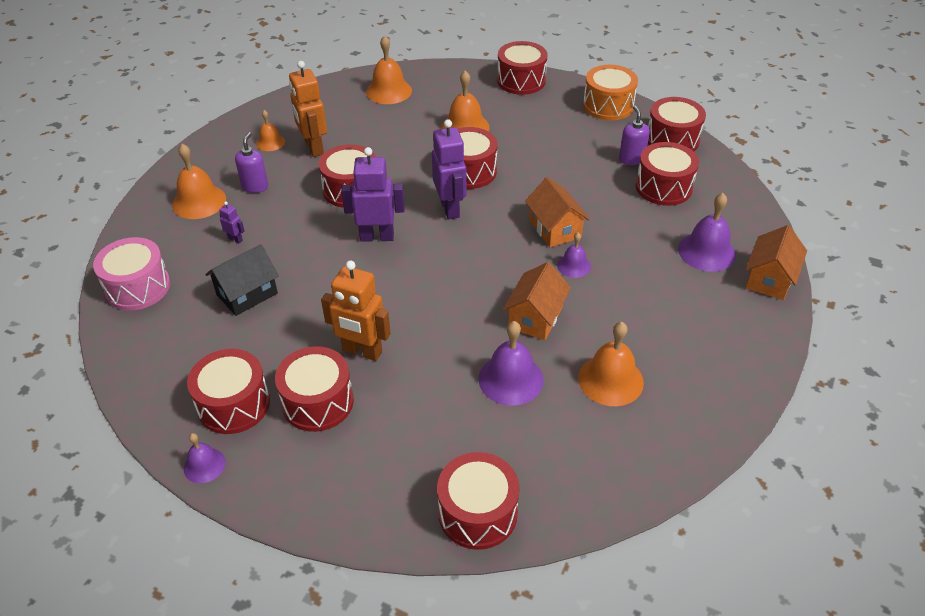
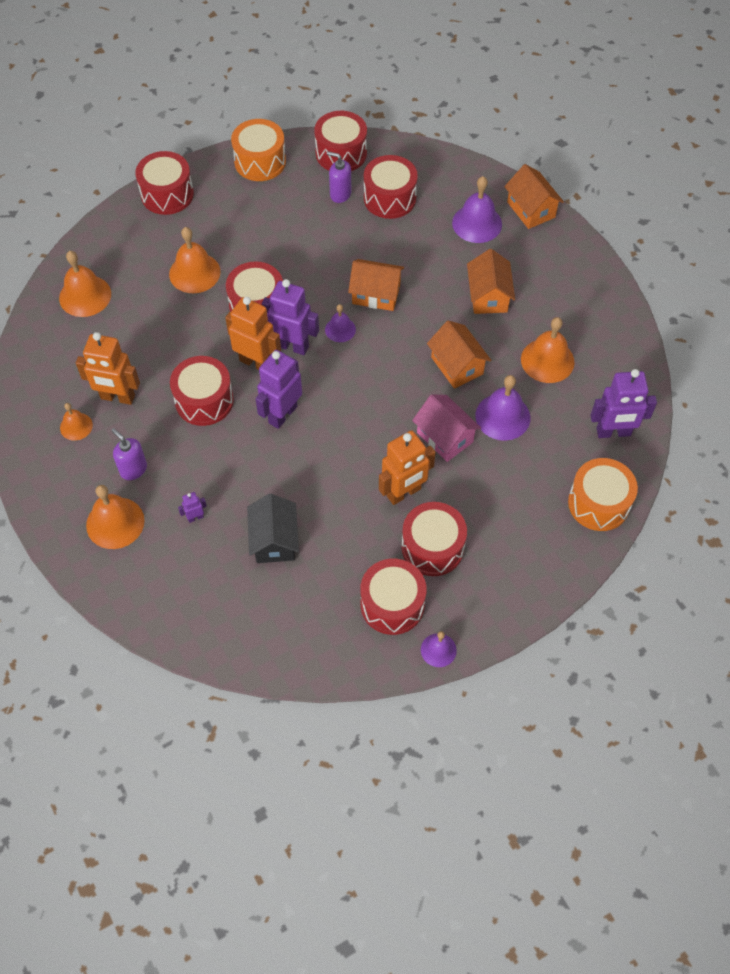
camera: 55 degrees left, 15 degrees up
(138, 287) = (196, 619): pink drum -> none
(414, 198) = (256, 362): none -> orange robot
(448, 349) = (445, 437): none -> pink house
(477, 513) = (598, 503): red drum -> orange drum
(574, 266) = (425, 309): purple bell -> purple bell (340, 329)
(578, 480) = (613, 432): none -> purple robot
(636, 299) = (488, 296): none -> orange house

